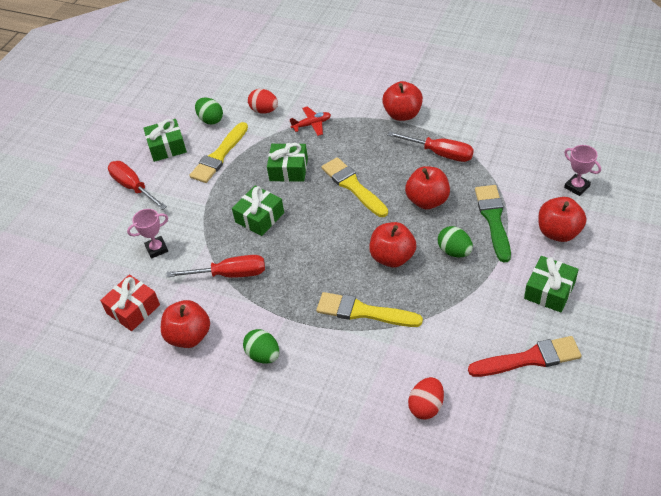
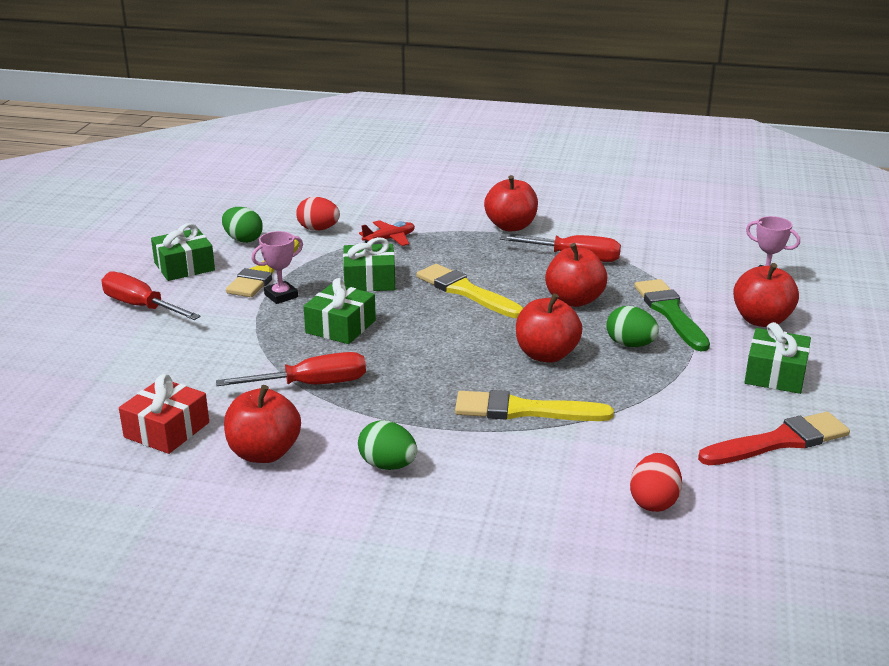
camera: 15 degrees left, 20 degrees down
(157, 249) = (191, 365): pink trophy -> pink trophy (281, 296)

